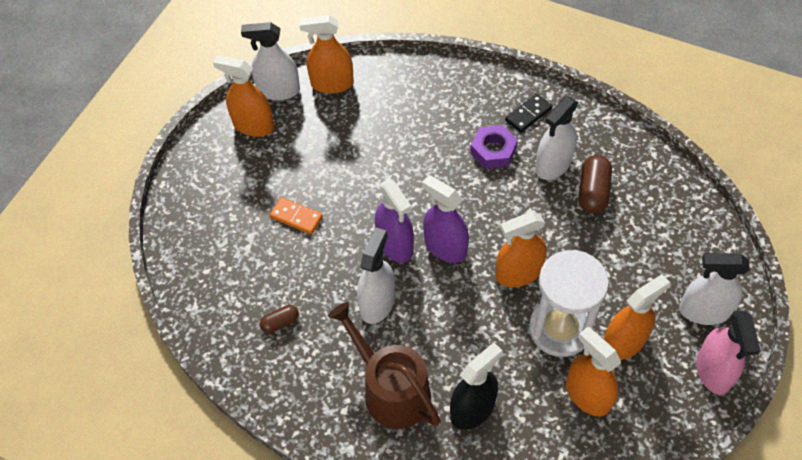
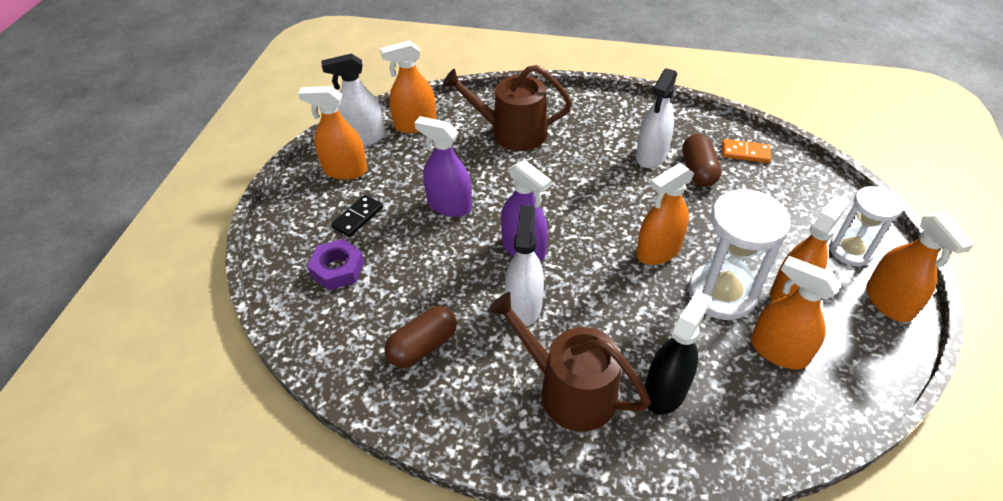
camera: 15 degrees left, 10 degrees down
(280, 322) = (423, 346): brown capsule -> brown capsule, size x1.70
(296, 217) = (412, 242): orange domino -> orange domino (745, 153)
(423, 111) = (512, 132): none -> brown watering can
(445, 247) = (575, 241): purple spray bottle -> purple spray bottle (449, 205)
(493, 151) = (590, 153): purple nut -> purple nut (337, 269)
(528, 115) = (611, 120): black domino -> black domino (358, 217)
(704, 311) = (850, 251): white spray bottle -> white hourglass
(713, 371) = (888, 302): pink spray bottle -> orange spray bottle

